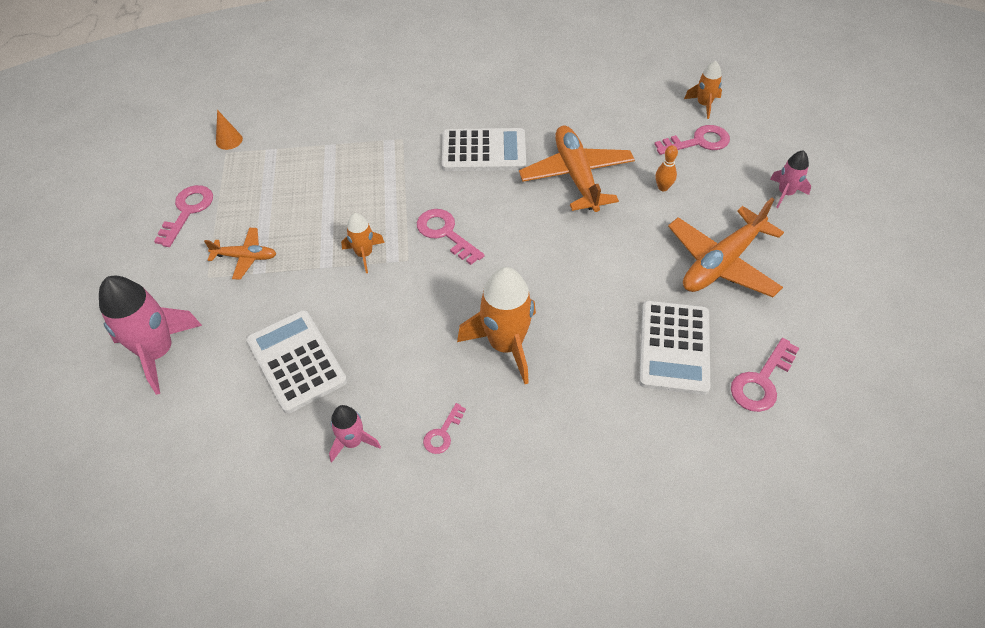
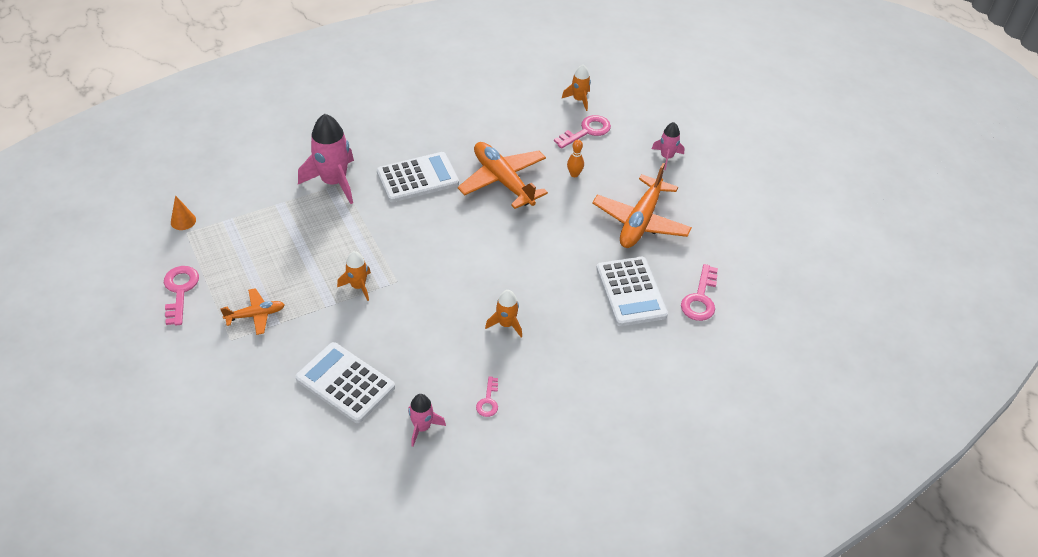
camera: 25 degrees left, 5 degrees down
(158, 352) = (222, 410): pink rocket -> pink rocket (334, 182)
(445, 233) = (418, 253): pink key -> none
(506, 344) = (506, 324): orange rocket -> orange rocket, size x0.54

